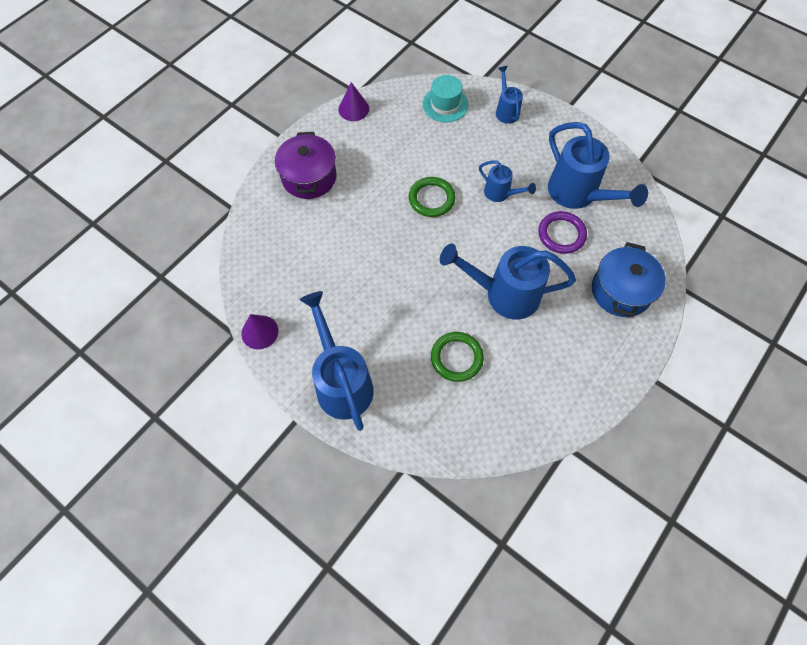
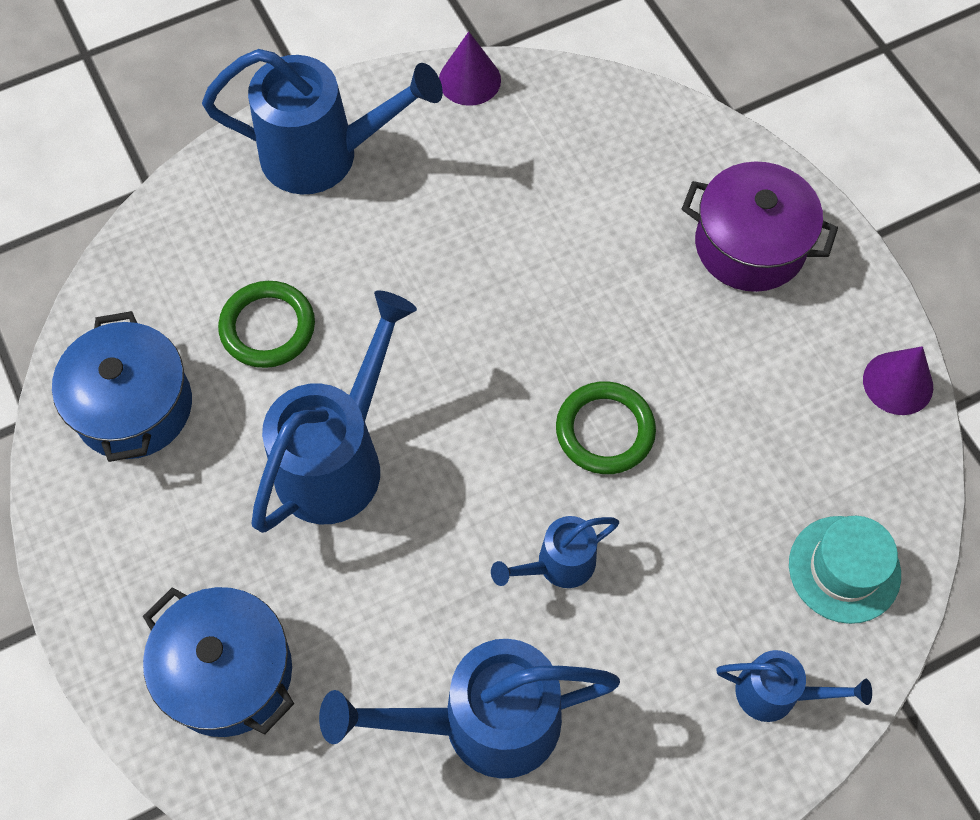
camera: 115 degrees right, 0 degrees up
(532, 398) = (134, 406): none -> blue pot
(561, 234) = (406, 631): purple ring -> none

